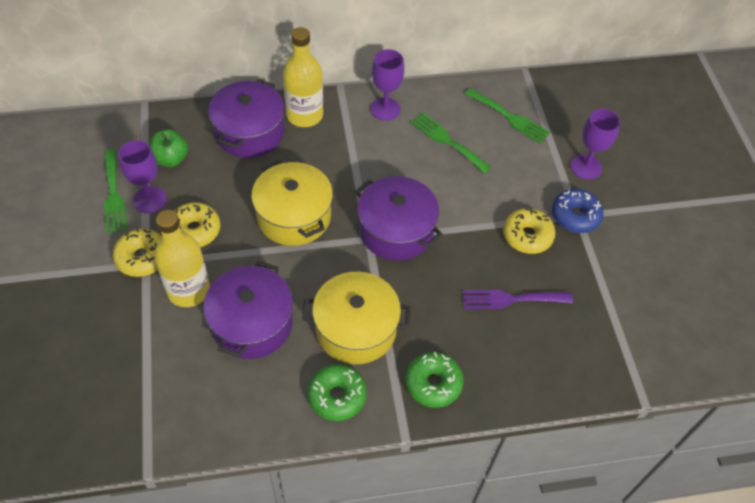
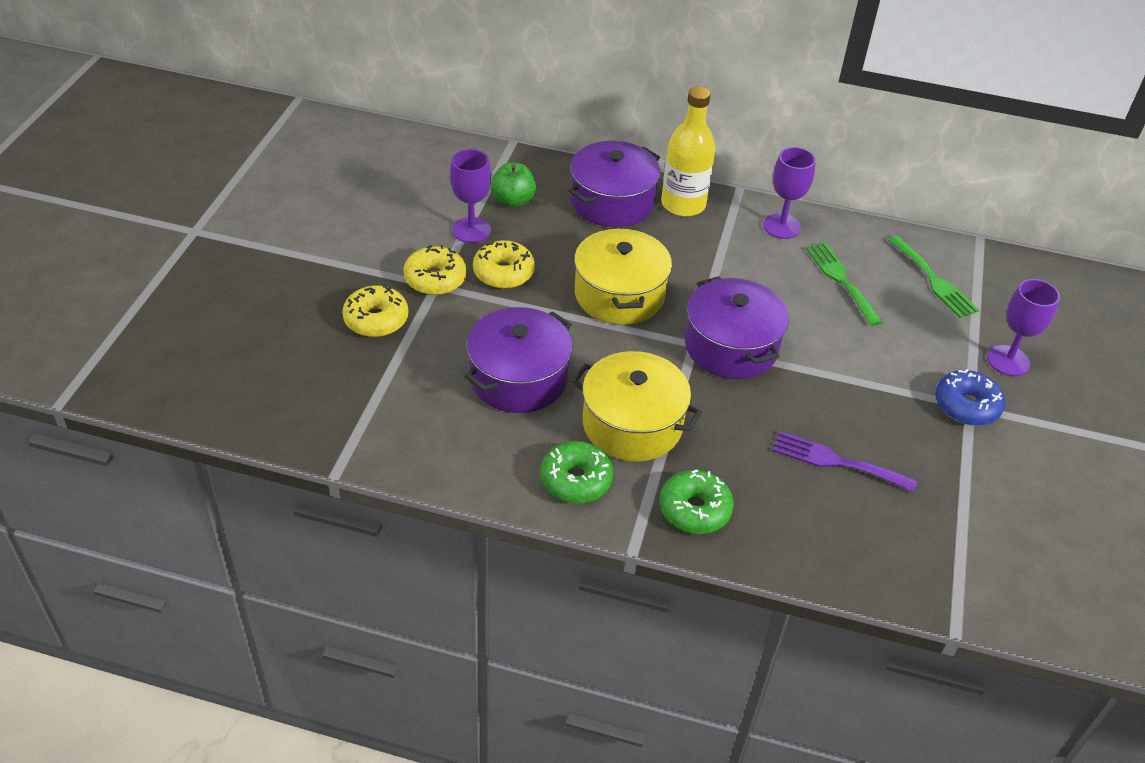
camera: 25 degrees right, 10 degrees down
(113, 195) = (436, 214): green fork -> none
(188, 290) = (467, 324): yellow bottle -> none
(527, 236) = (892, 405): yellow donut -> yellow donut (376, 319)

